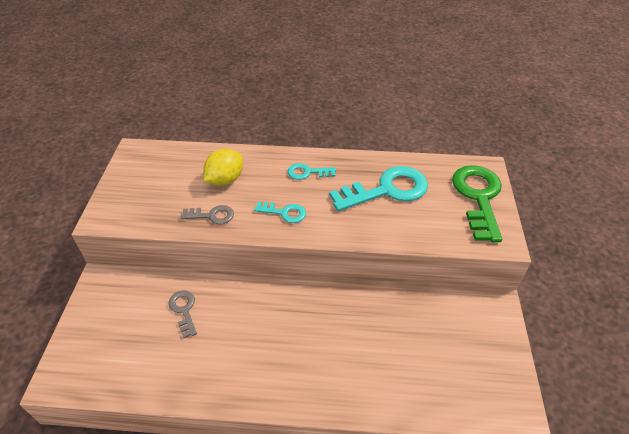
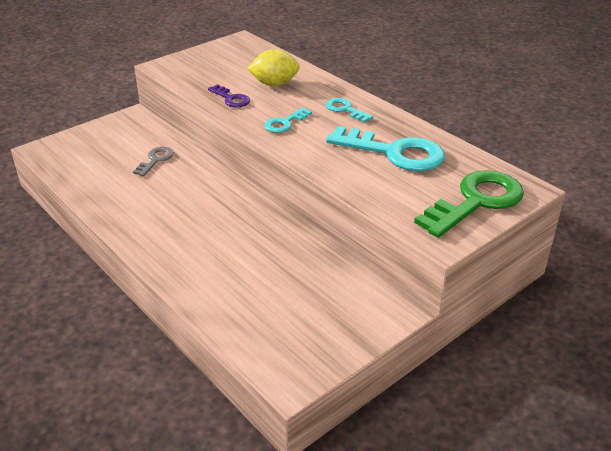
camera: 45 degrees right, 10 degrees down
(212, 215) = (231, 99): grey key -> purple key
(284, 213) = (284, 123): turquoise key -> turquoise key turned 75 degrees clockwise

